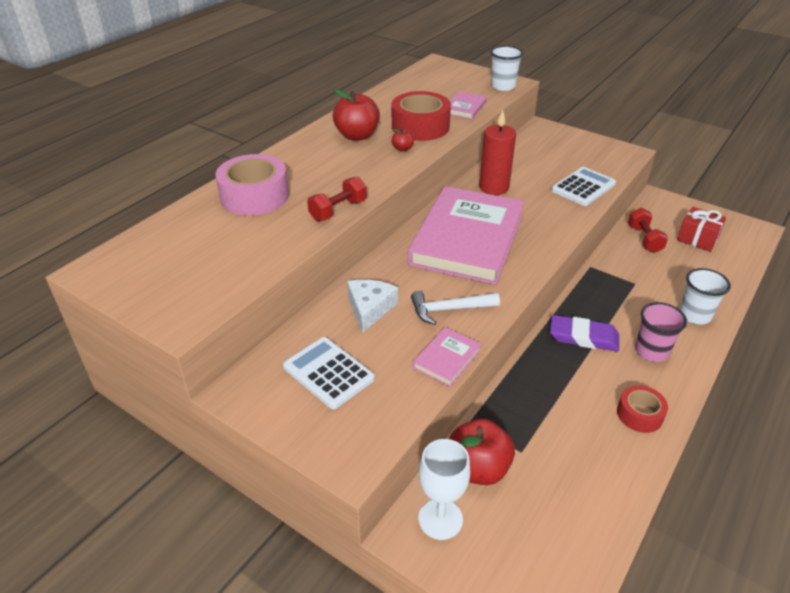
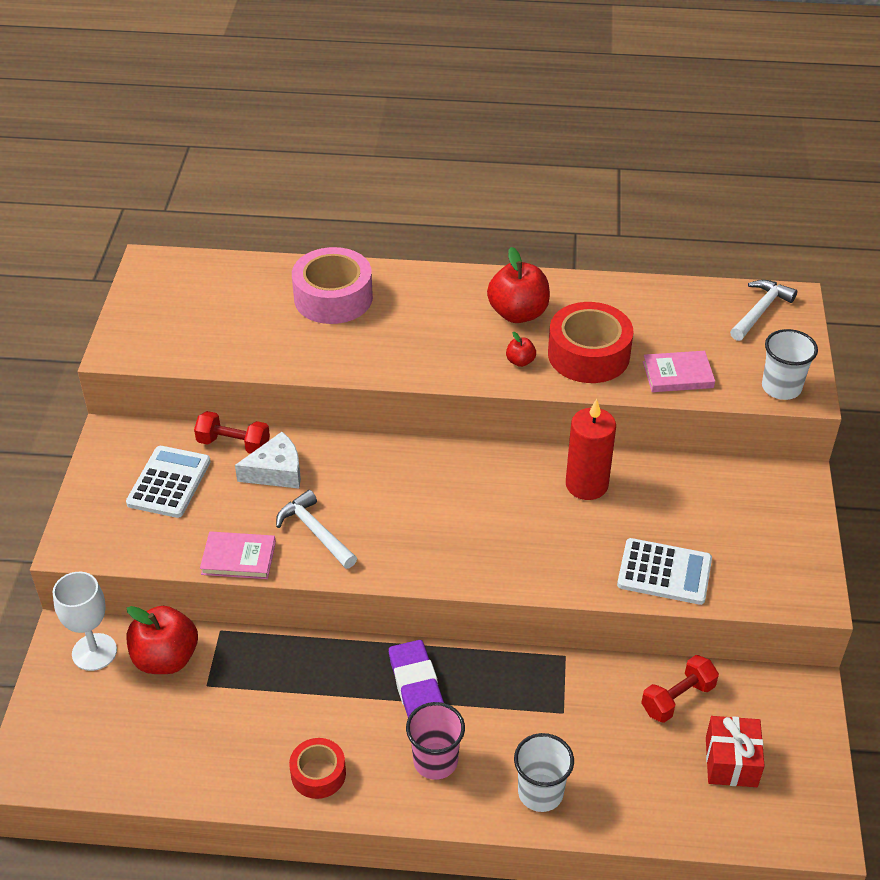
camera: 60 degrees right, 5 degrees up
(338, 210) = (353, 366): red dumbbell -> red dumbbell (234, 444)
(437, 72) = (760, 311): none -> white hammer
(467, 239) = (453, 501): pink book -> none

